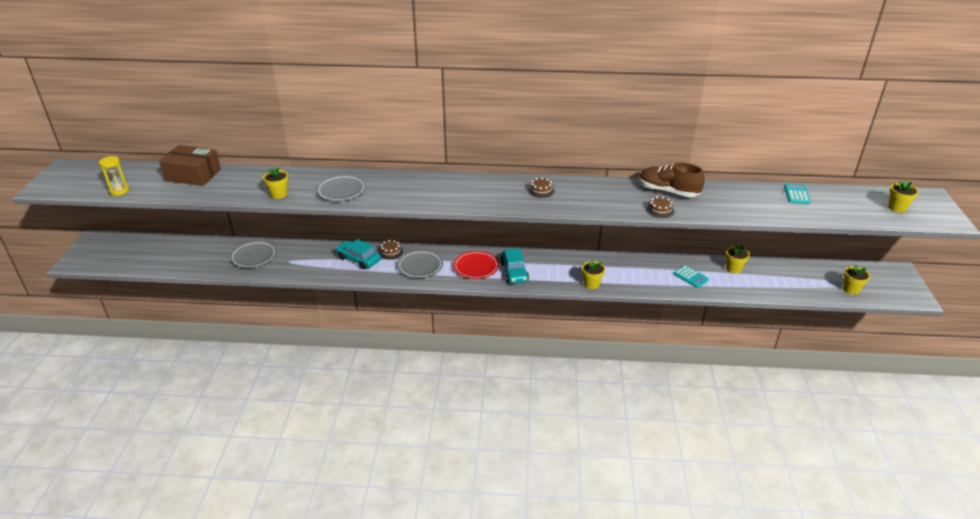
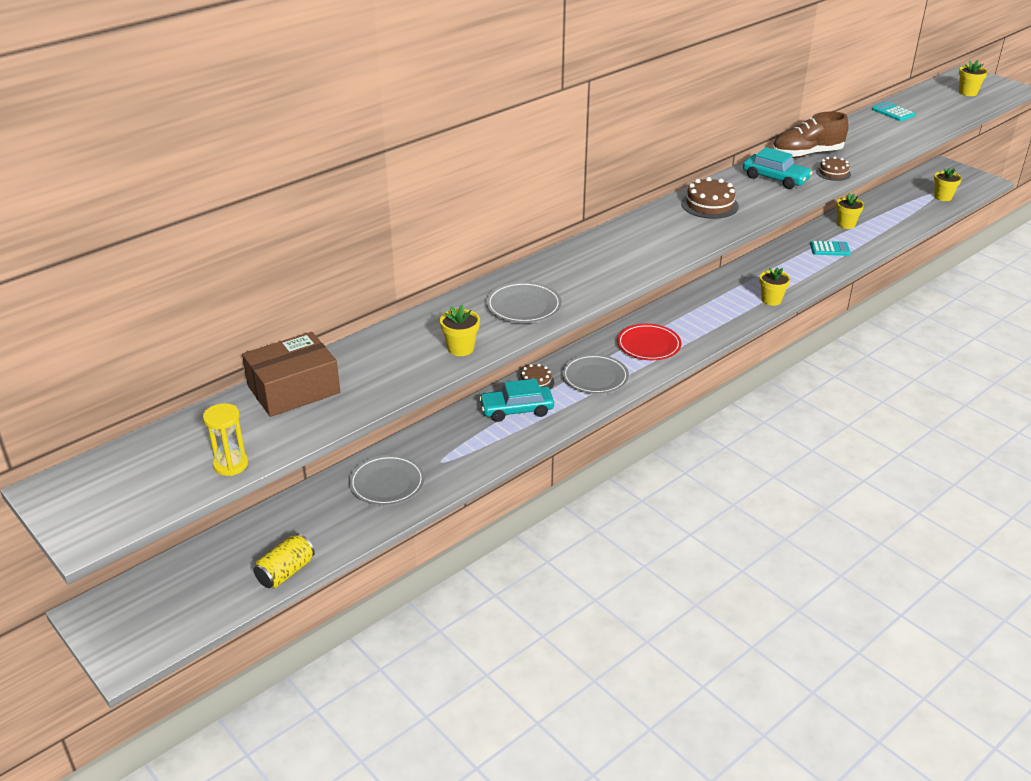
camera: 45 degrees left, 0 degrees up
(163, 267) = (286, 572): none -> yellow can
(514, 272) = (690, 329): turquoise car -> turquoise car (775, 178)
(541, 190) = (709, 205): brown cake -> brown cake, size x1.59

